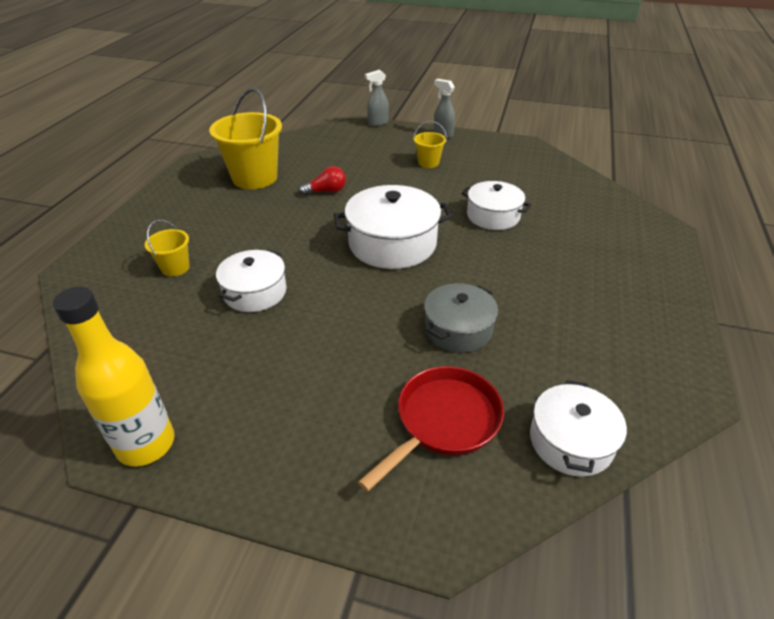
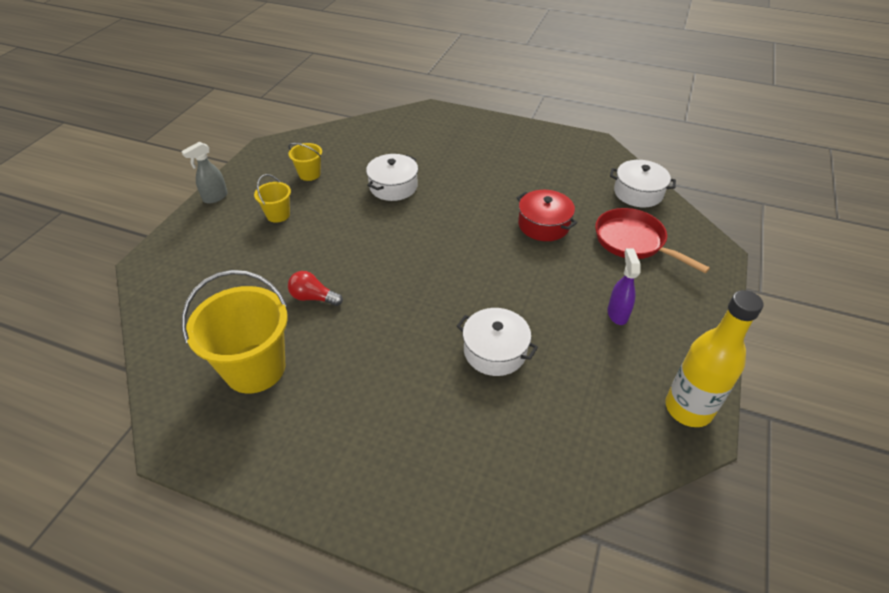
camera: 85 degrees left, 5 degrees up
(175, 268) = (448, 428): yellow bucket -> yellow bucket (309, 174)
(301, 391) = (617, 314): none -> purple spray bottle
(326, 191) = (313, 298): red light bulb -> red light bulb turned 60 degrees counterclockwise
(377, 123) = (154, 247): grey spray bottle -> none
(392, 243) = (426, 252): white pot -> none
(458, 329) = (543, 225): grey pot -> red pot

